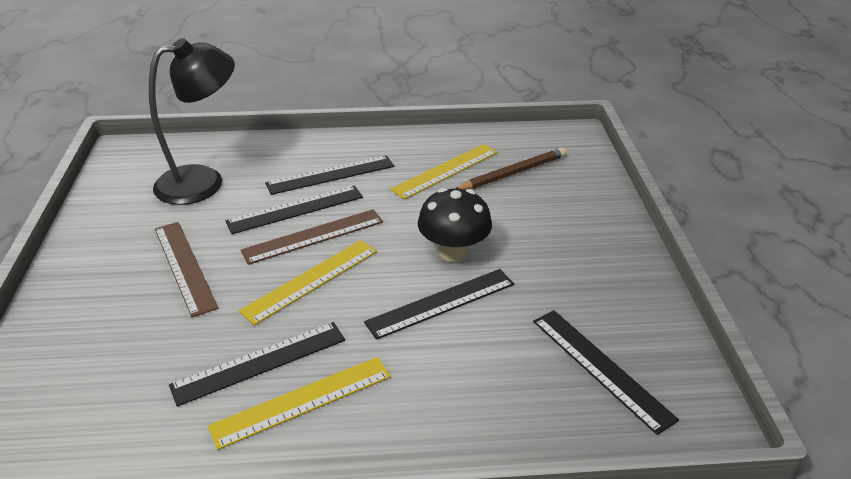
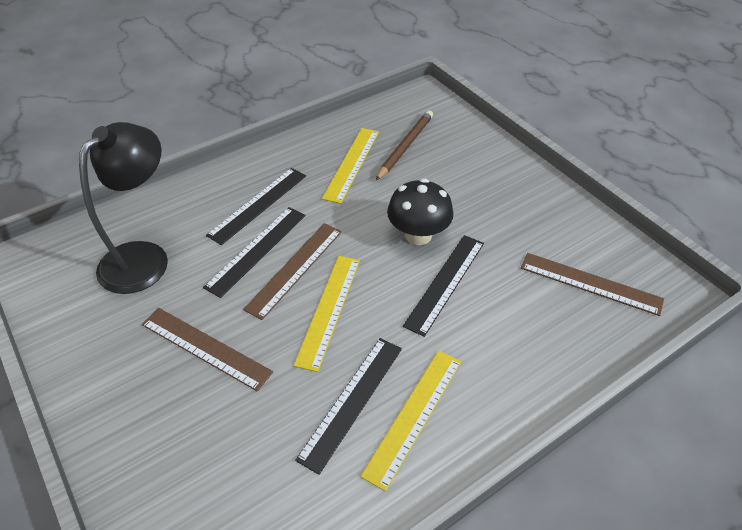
camera: 30 degrees left, 10 degrees up
(601, 368) = (590, 283): black ruler -> brown ruler

